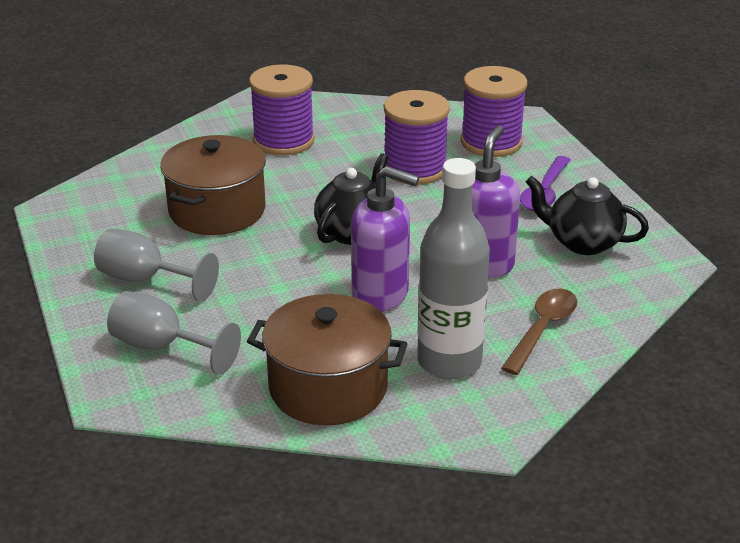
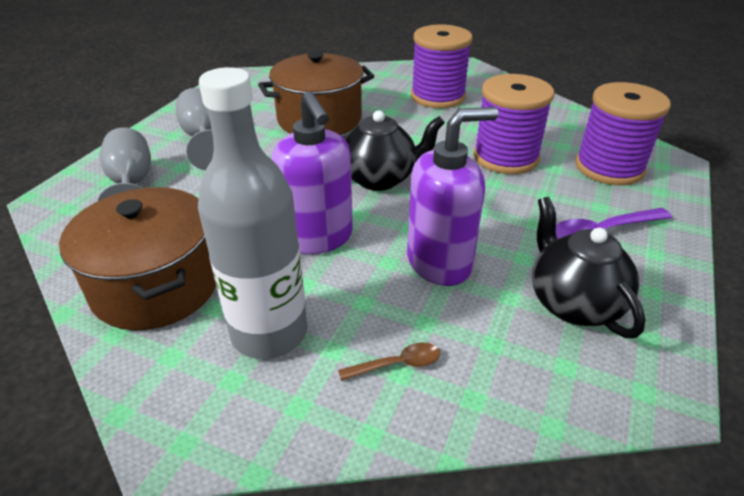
camera: 45 degrees right, 5 degrees up
(542, 329) = (397, 364): brown spoon -> brown spoon, size x0.57

